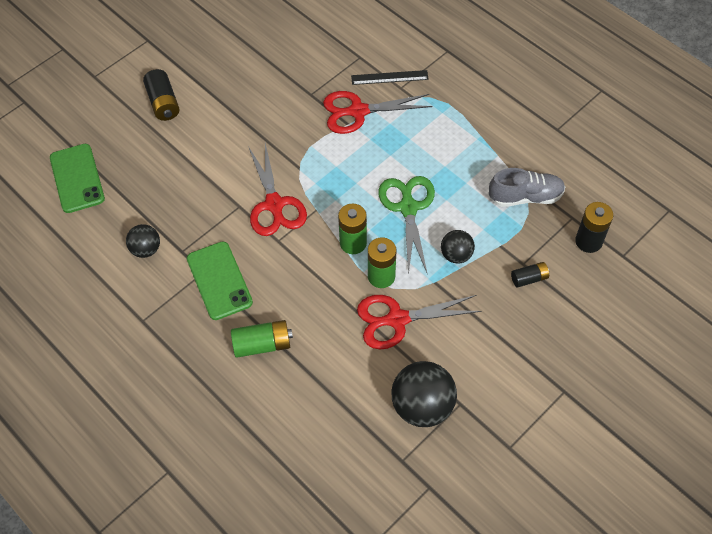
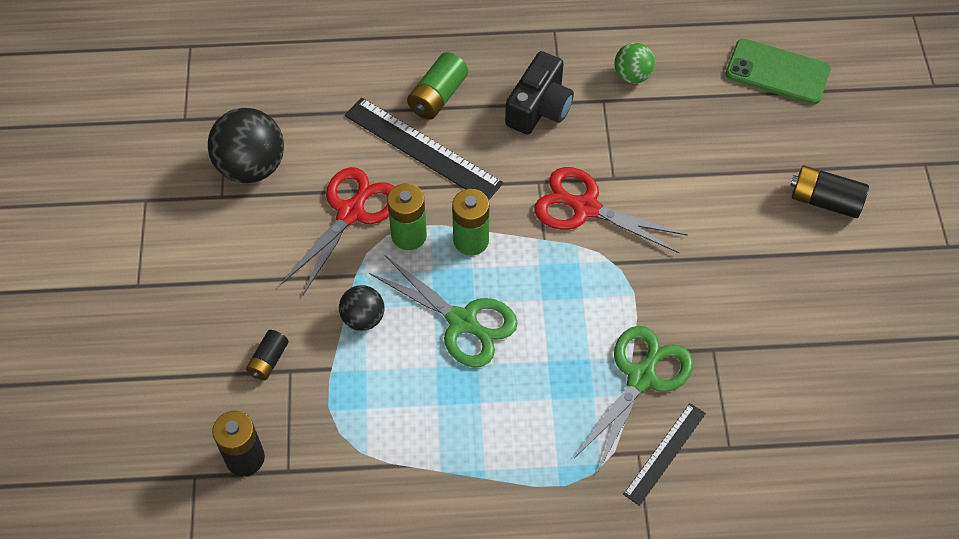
camera: 130 degrees right, 0 degrees up
(146, 249) = (632, 76): black ball -> green ball
(219, 280) = (539, 108): green phone -> black camera
(313, 319) = (422, 149): none -> black ruler
(358, 111) = (641, 377): red scissors -> green scissors
(525, 197) = (360, 447): grey shoe -> none

